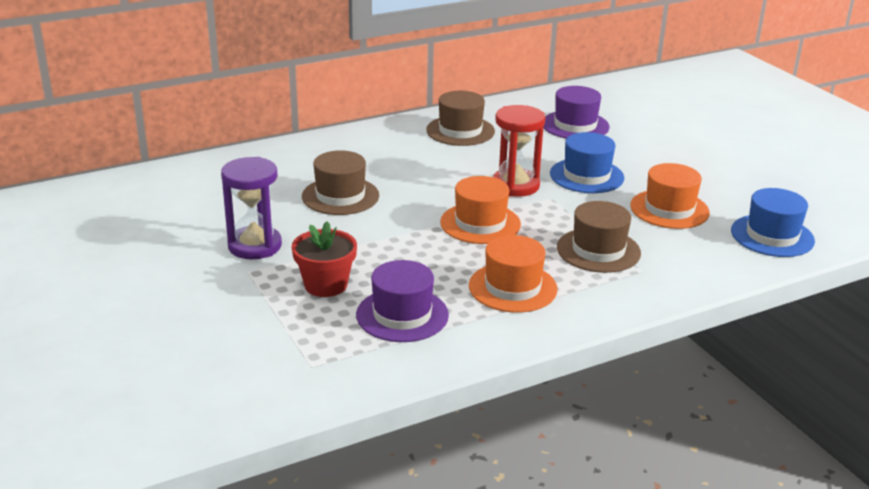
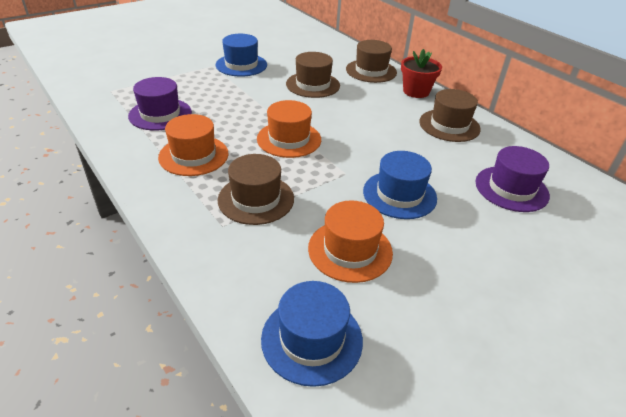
camera: 80 degrees right, 10 degrees up
(255, 246) = (241, 65): purple hourglass -> blue hat
(310, 153) = (371, 71): none -> brown hat
(325, 285) = (197, 88): red flower pot -> red flower pot (416, 91)
(515, 185) = (360, 154): red hourglass -> none

